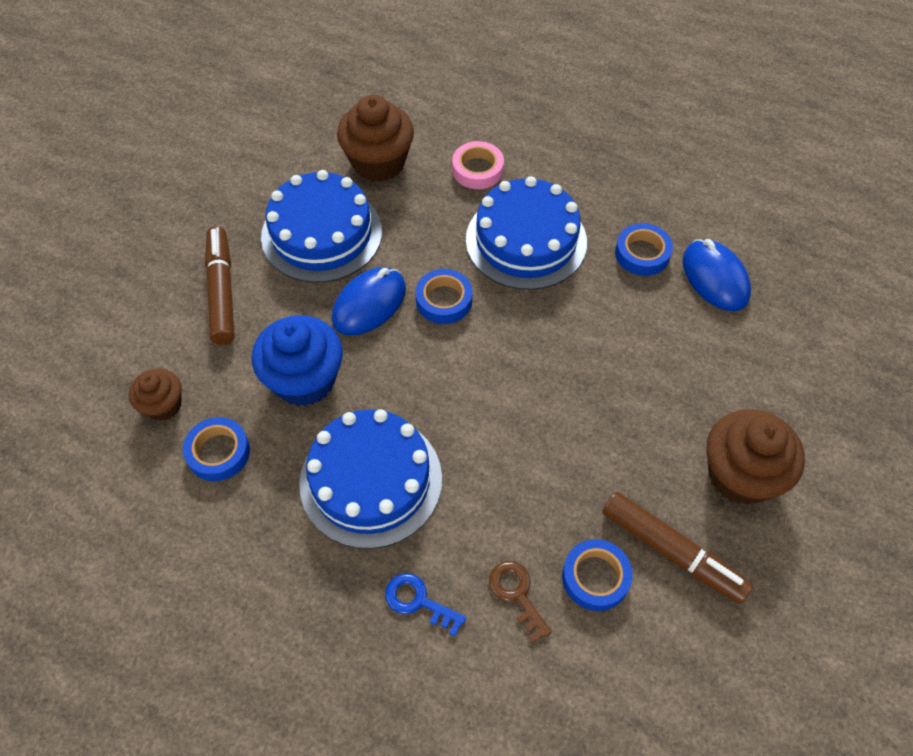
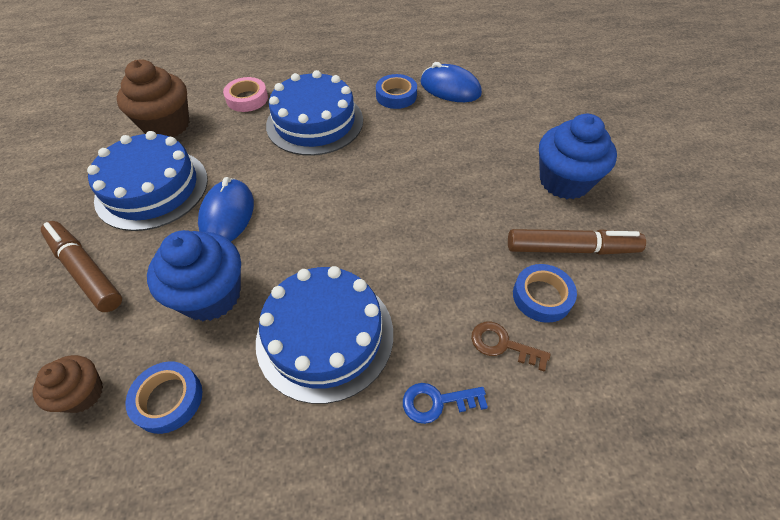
camera: 35 degrees left, 5 degrees down
(444, 300) = (285, 184): blue tape -> none
(740, 475) = (564, 181): brown cupcake -> blue cupcake

